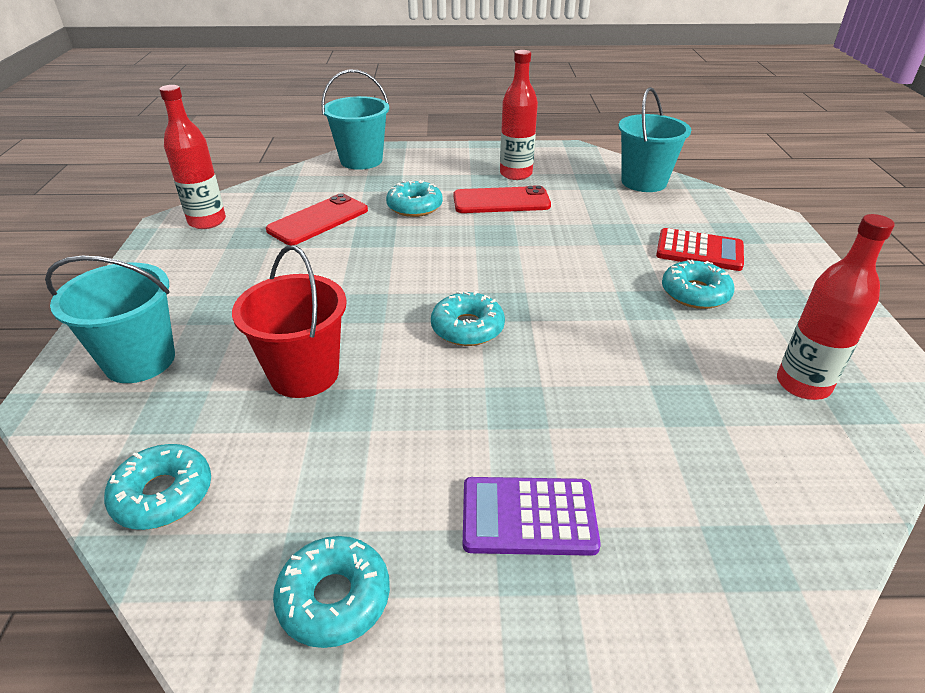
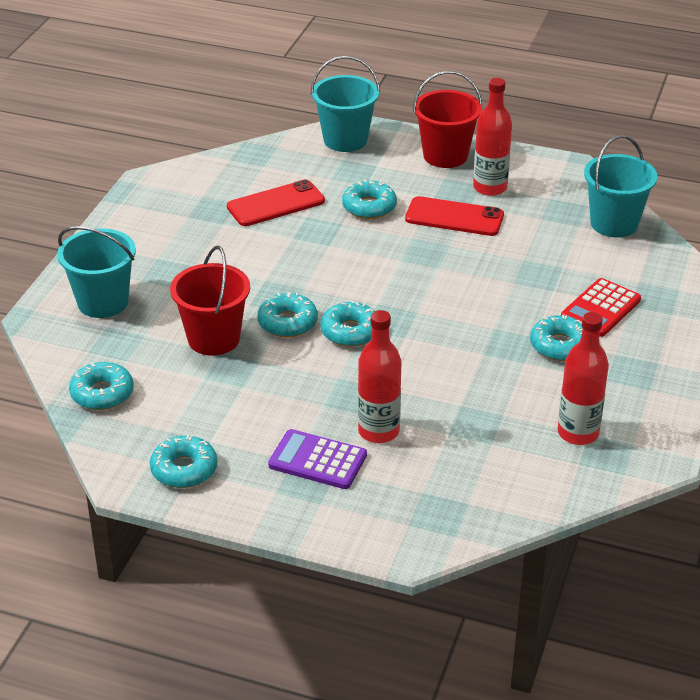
camera: 20 degrees right, 0 degrees up
(207, 221) = (180, 185): red bottle -> red bottle (378, 431)
(388, 334) = (287, 322): none -> turquoise donut
(459, 158) = (445, 155): none -> red bucket
(699, 251) = (600, 309): red calculator -> red calculator turned 90 degrees clockwise

